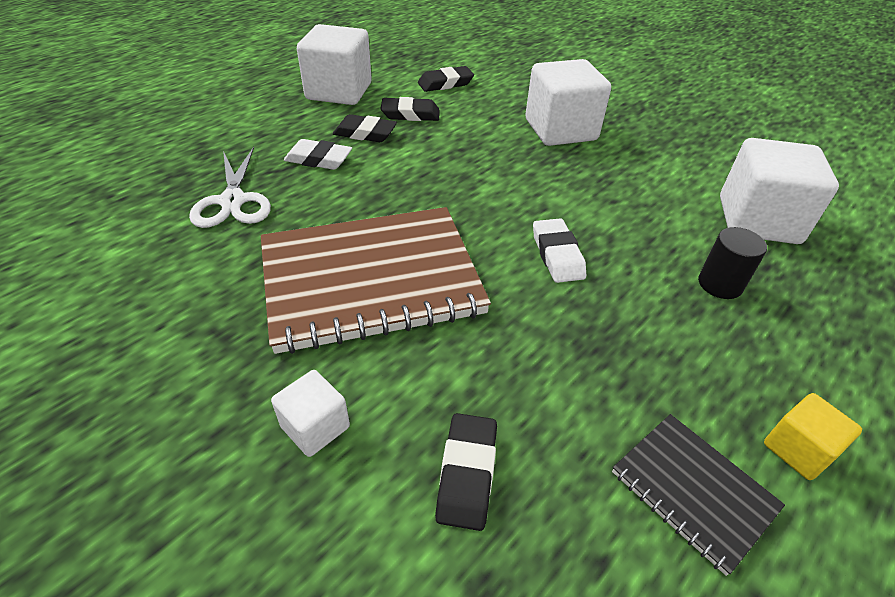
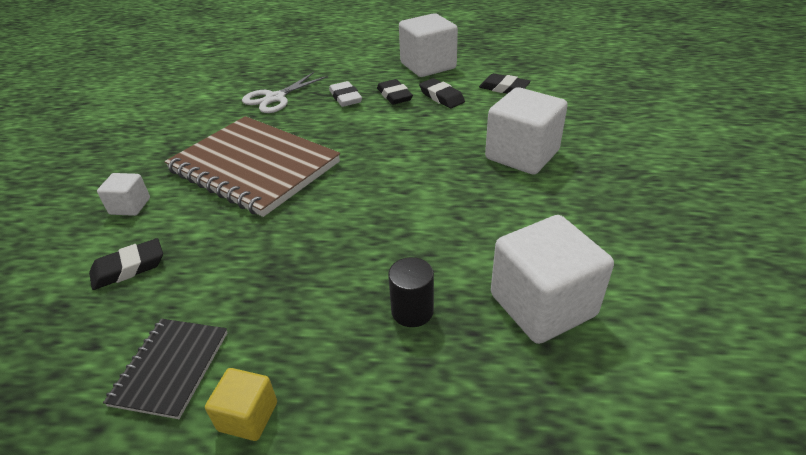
camera: 55 degrees right, 5 degrees down
(557, 255) = (355, 219): white eraser -> none

